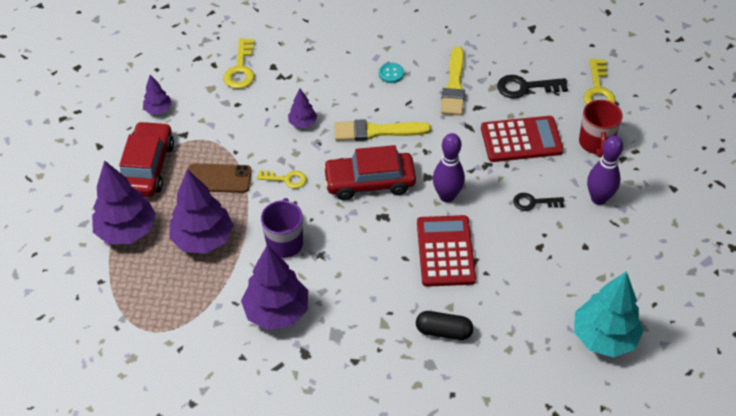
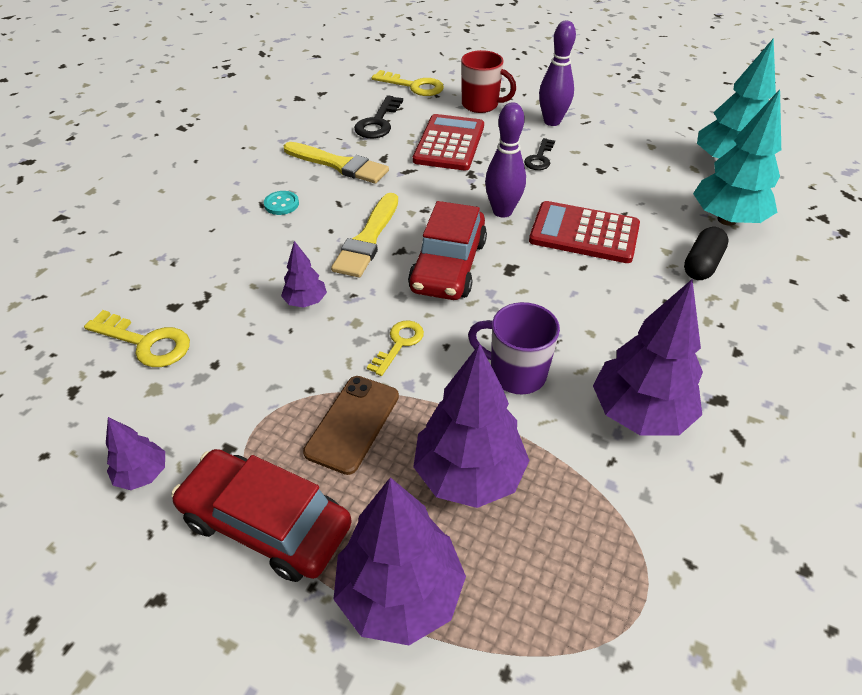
camera: 70 degrees left, 5 degrees down
(513, 344) = (726, 220): none -> turquoise tree

